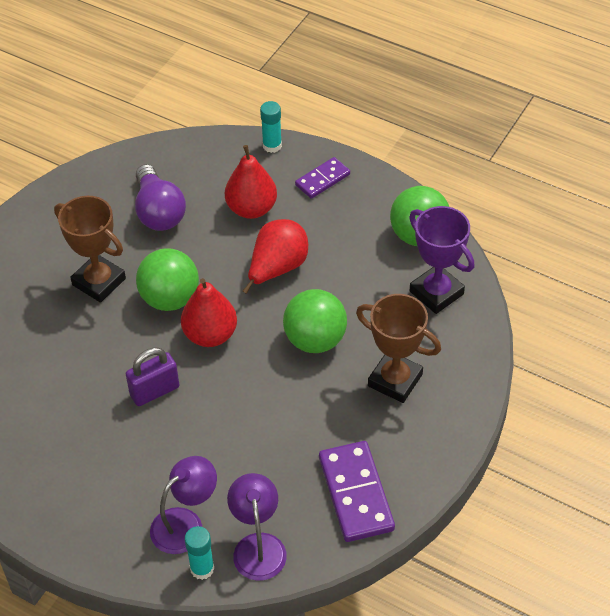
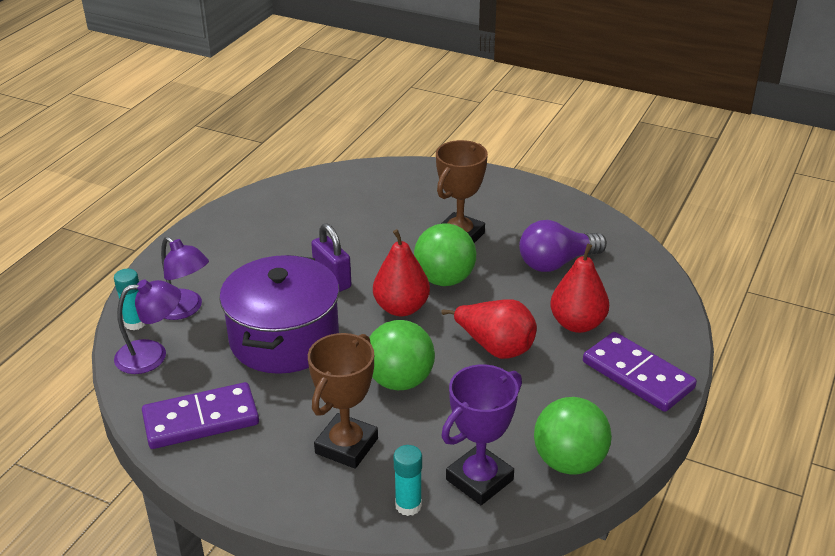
camera: 85 degrees right, 15 degrees down
(245, 430) = (284, 339): none -> purple pot
(272, 146) = (678, 333): turquoise glue stick -> turquoise glue stick (408, 505)
(322, 180) = (637, 375): purple domino -> purple domino, size x1.67

